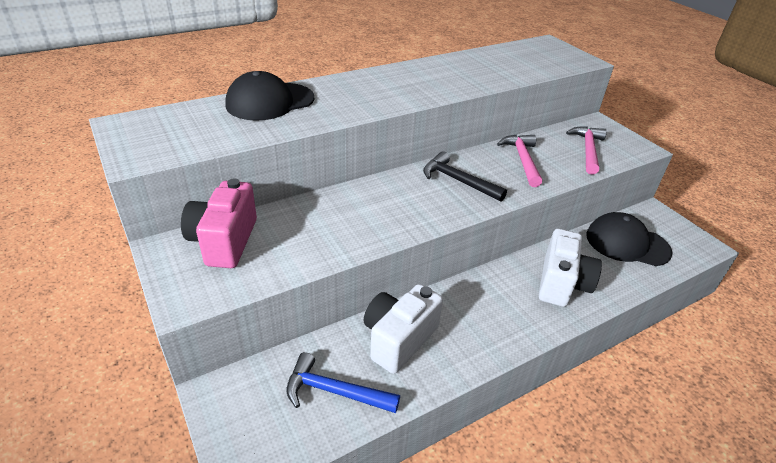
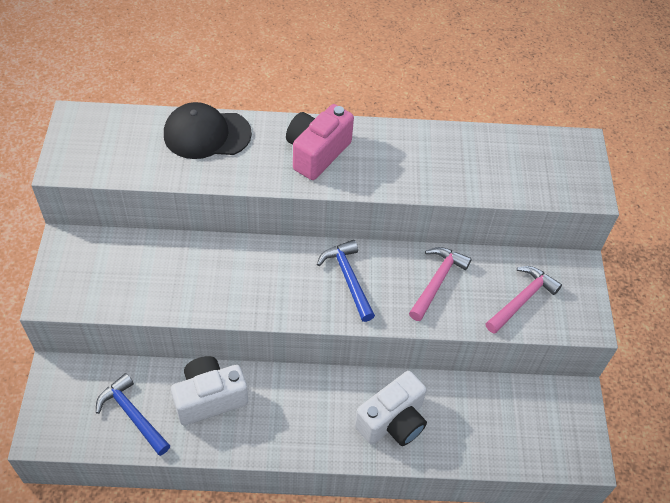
camera: 30 degrees right, 15 degrees up
(224, 241) = (109, 256): pink camera -> pink camera (317, 153)
(458, 181) = (348, 279): black hammer -> blue hammer
(627, 243) = (503, 414): black cap -> none

